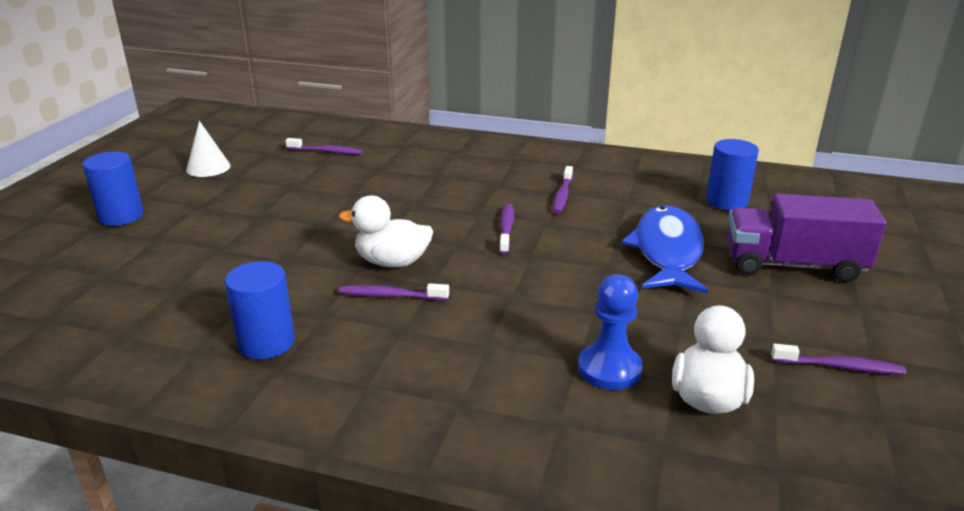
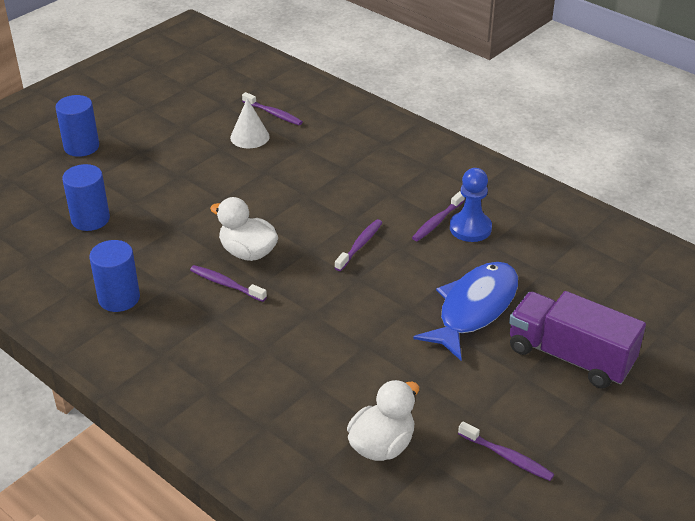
camera: 25 degrees right, 10 degrees up
(208, 168) = (169, 109): white cone -> white cone (249, 137)
(609, 369) = (333, 398): blue pawn -> blue pawn (470, 228)
(726, 201) = (581, 271): blue cylinder -> blue cylinder (90, 219)

